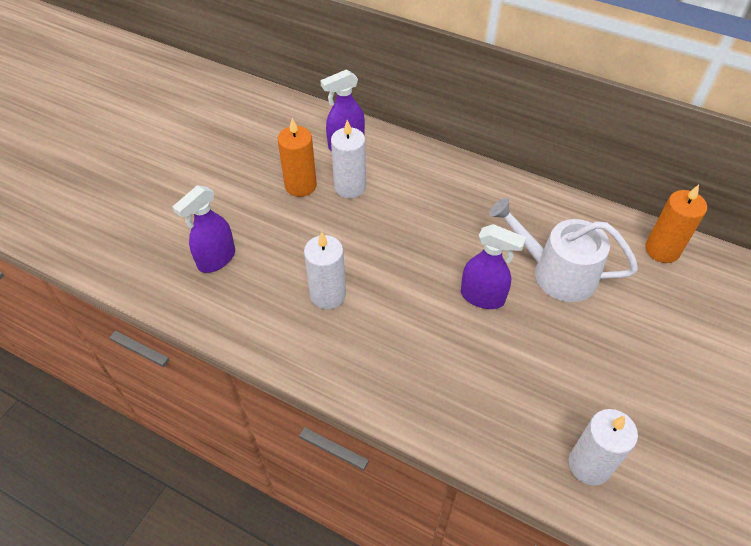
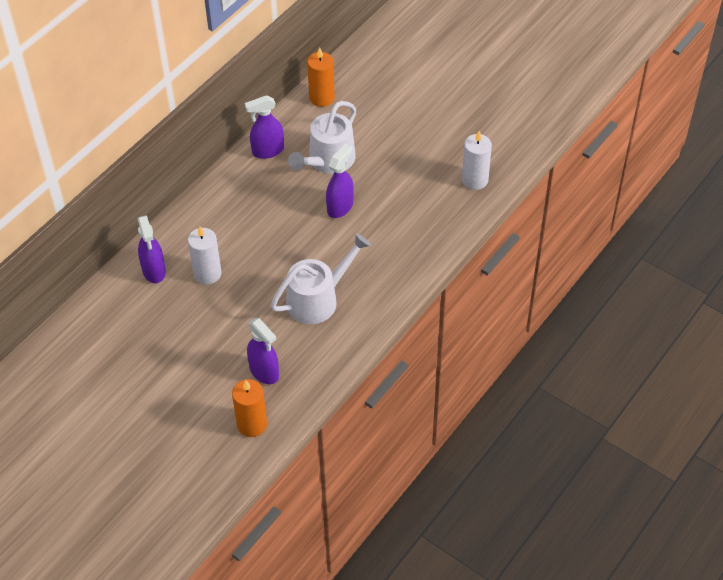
camera: 80 degrees left, 0 degrees up
(300, 185) = (195, 308): orange candle -> orange candle (252, 424)
(328, 295) = (317, 299): white candle -> white watering can
(549, 210) = (267, 151): none -> purple spray bottle

